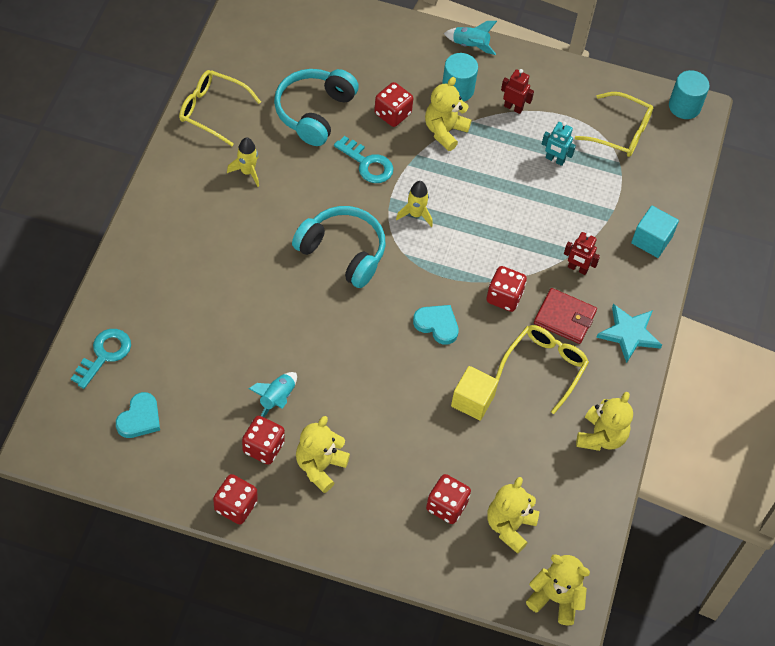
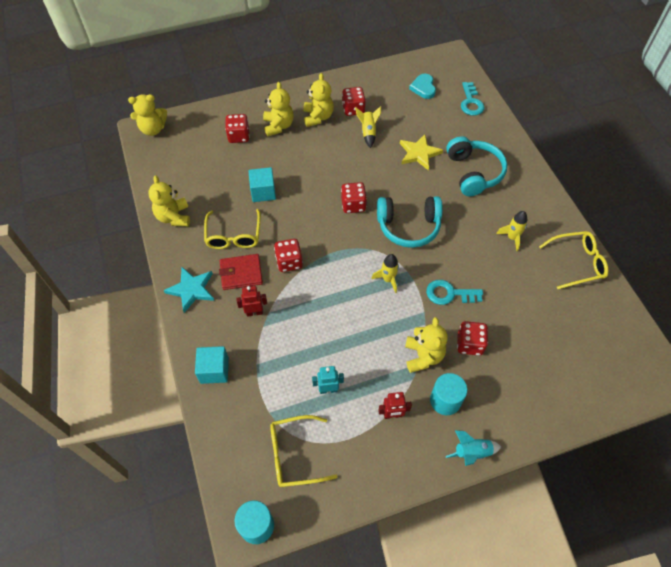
camera: 150 degrees right, 0 degrees up
(235, 506) = (342, 81): red dice -> red dice (353, 205)
(243, 328) = (419, 153): none -> yellow star
(277, 399) = (368, 132): turquoise rocket -> yellow rocket
(314, 112) = (518, 307): turquoise headphones -> turquoise headphones (473, 172)
(437, 325) = (316, 220): turquoise heart -> none
(472, 401) = (263, 192): yellow cube -> turquoise cube
(509, 526) = (198, 145): yellow teddy bear -> yellow teddy bear (278, 126)

